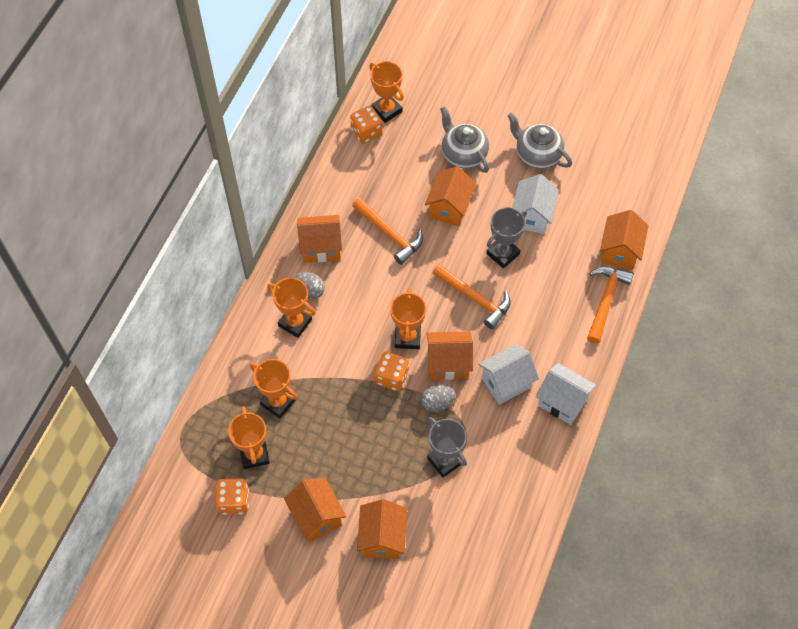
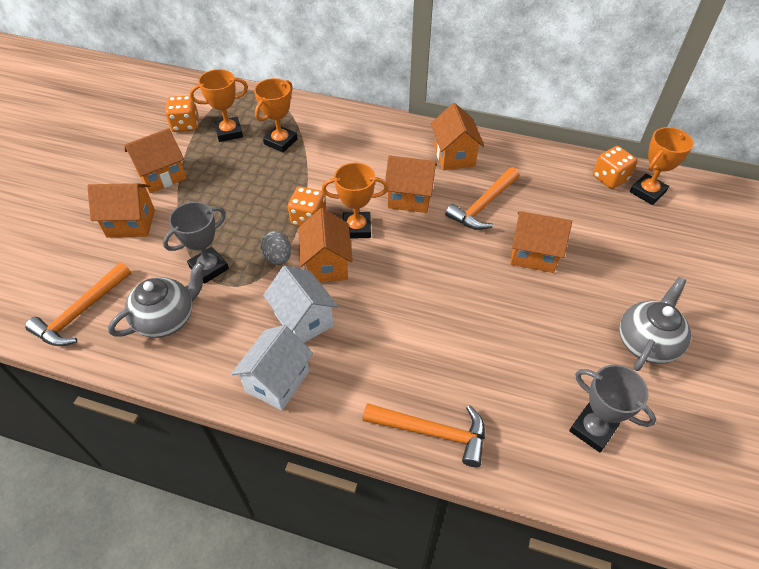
camera: 85 degrees right, 10 degrees down
(295, 323) = (365, 145): orange trophy -> none
(309, 291) = (402, 152): grey egg -> none
(463, 154) = (615, 263): grey teapot -> grey teapot (167, 318)
(474, 298) = (414, 284): orange hammer -> orange hammer (81, 312)
(503, 254) = (482, 310): grey trophy -> grey trophy (592, 429)
(532, 216) = (547, 339): white house -> none
(619, 251) = (519, 451): orange house -> orange house (409, 198)

